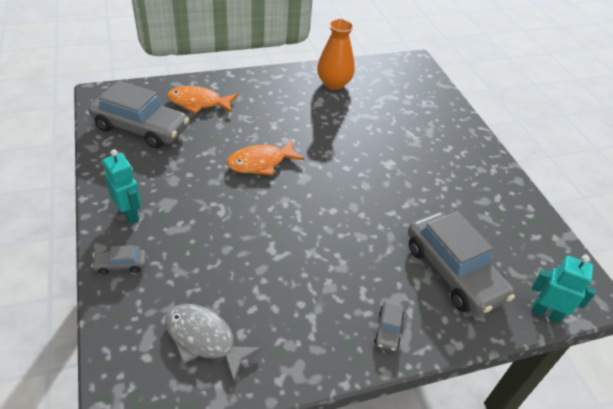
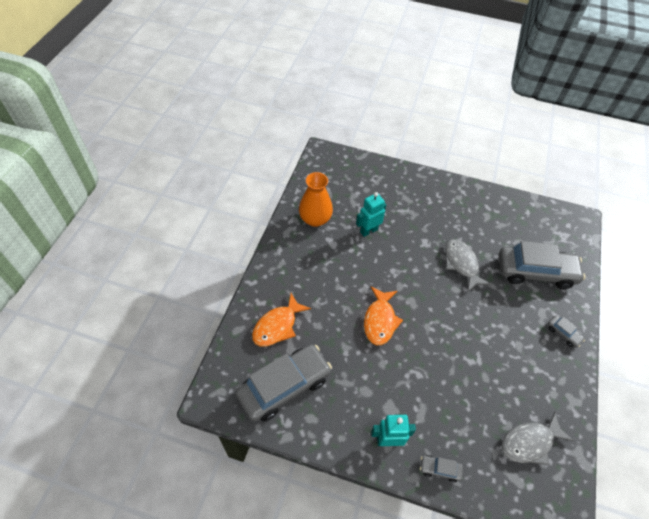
camera: 55 degrees left, 10 degrees up
(121, 265) = (439, 469): grey car -> grey car turned 75 degrees clockwise
(392, 200) = (461, 264): none -> grey fish
(546, 313) = (583, 249): turquoise robot -> turquoise robot (368, 230)

